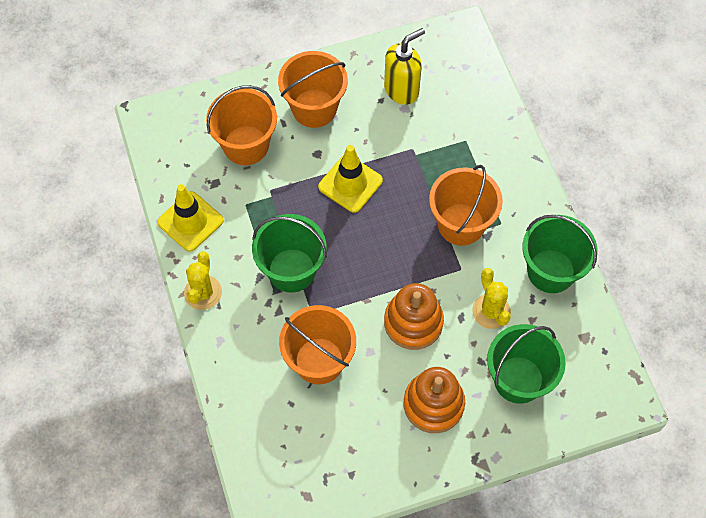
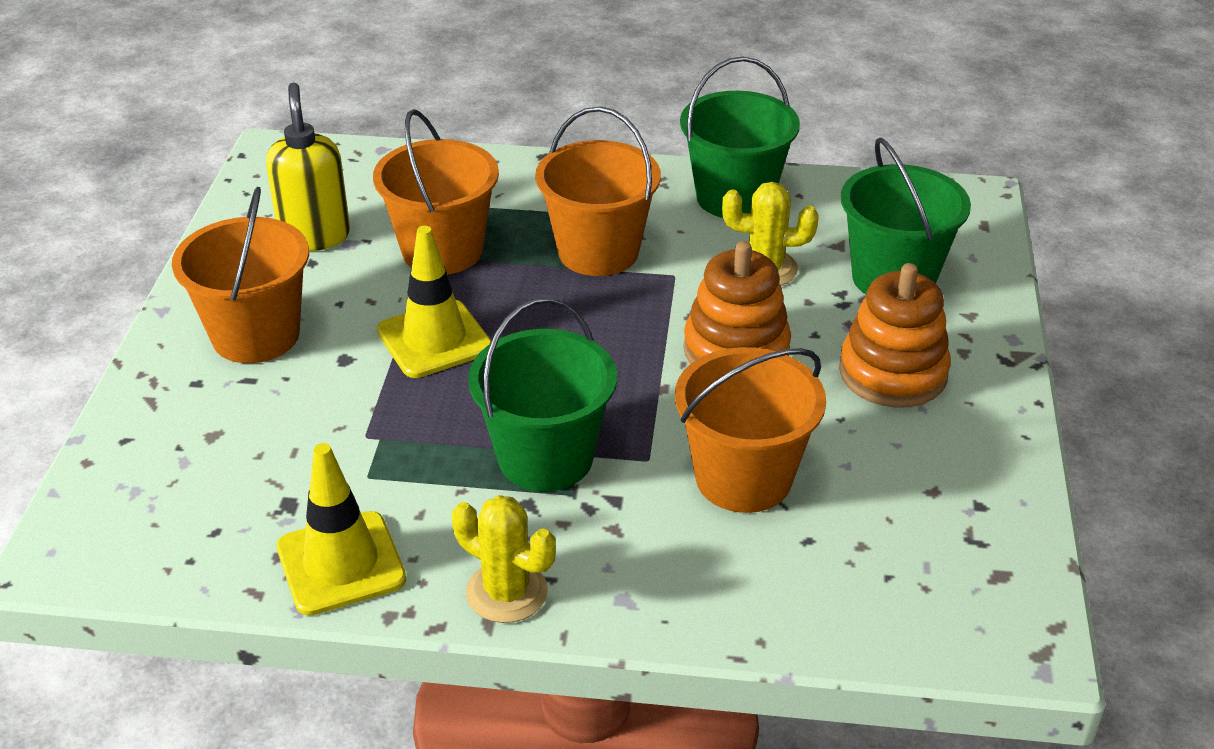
camera: 65 degrees left, 25 degrees down
(246, 145) = (249, 438): orange bucket -> orange bucket (442, 250)

